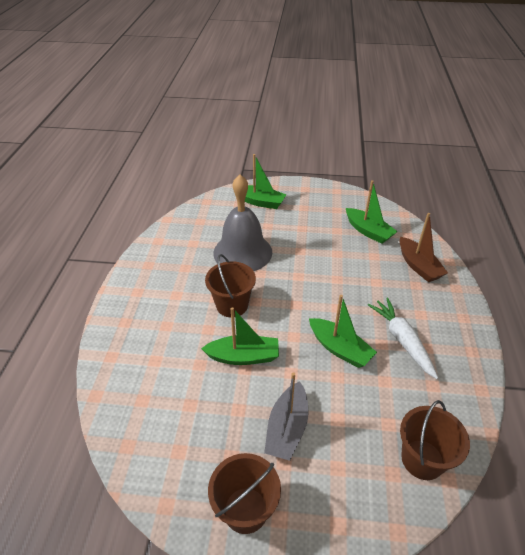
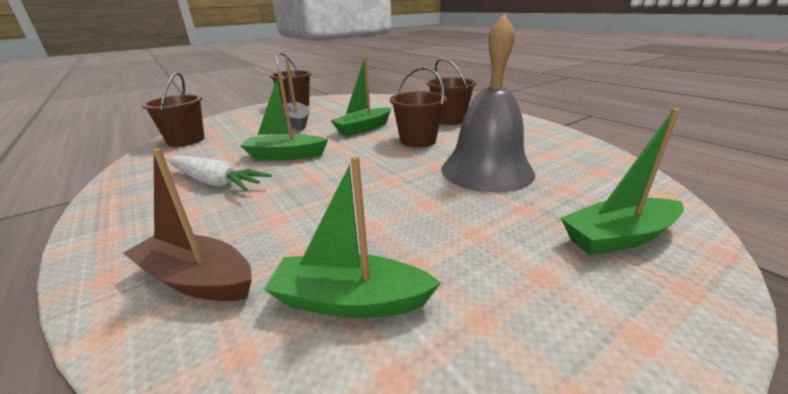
camera: 140 degrees right, 15 degrees down
(163, 321) = (449, 119): none -> brown bucket

